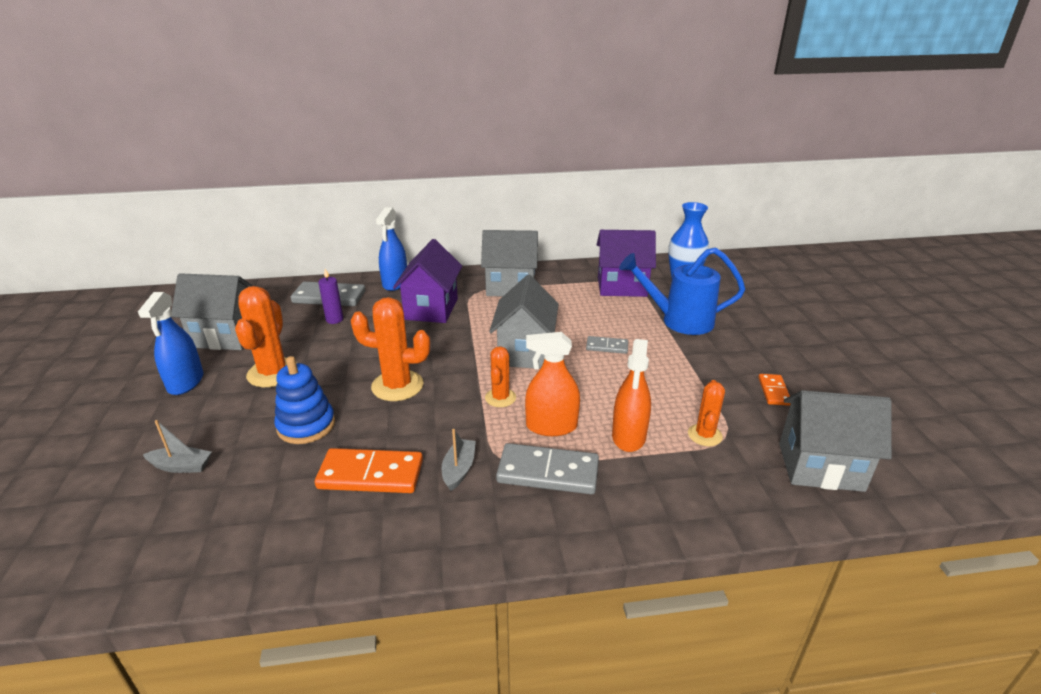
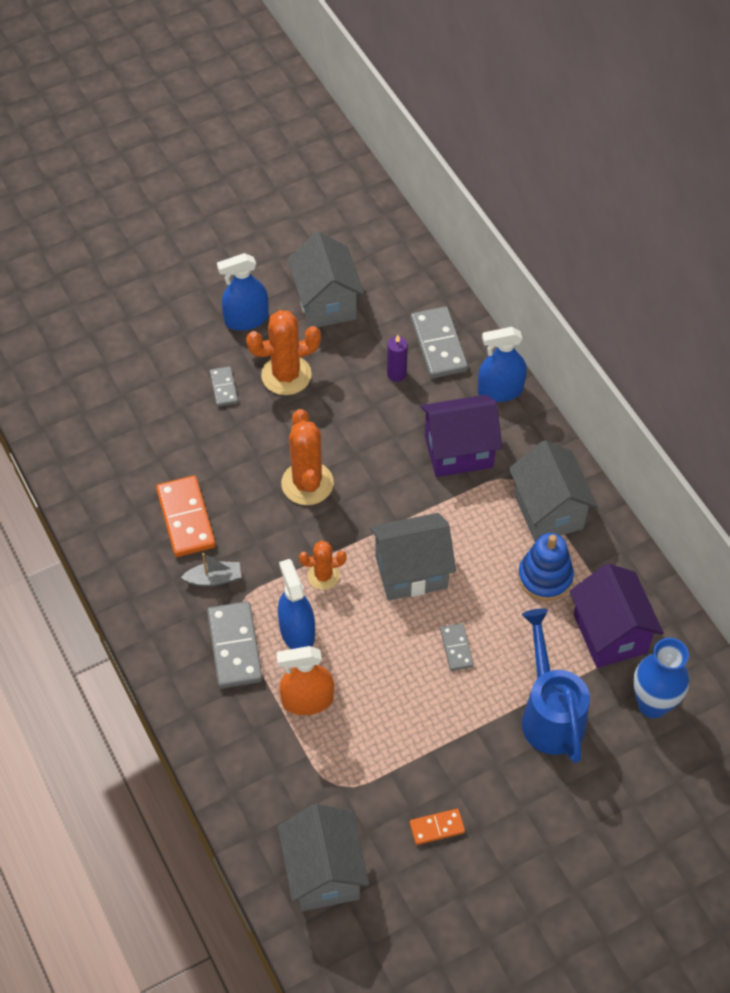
camera: 70 degrees right, 25 degrees up
(181, 466) = (149, 387): grey boat -> none
(243, 413) = (224, 388): none -> grey domino
(306, 425) = (225, 442): blue stacking toy -> blue stacking toy (545, 577)
(551, 426) = (297, 632): orange spray bottle -> blue spray bottle
(704, 435) = (334, 766): orange cactus -> none

